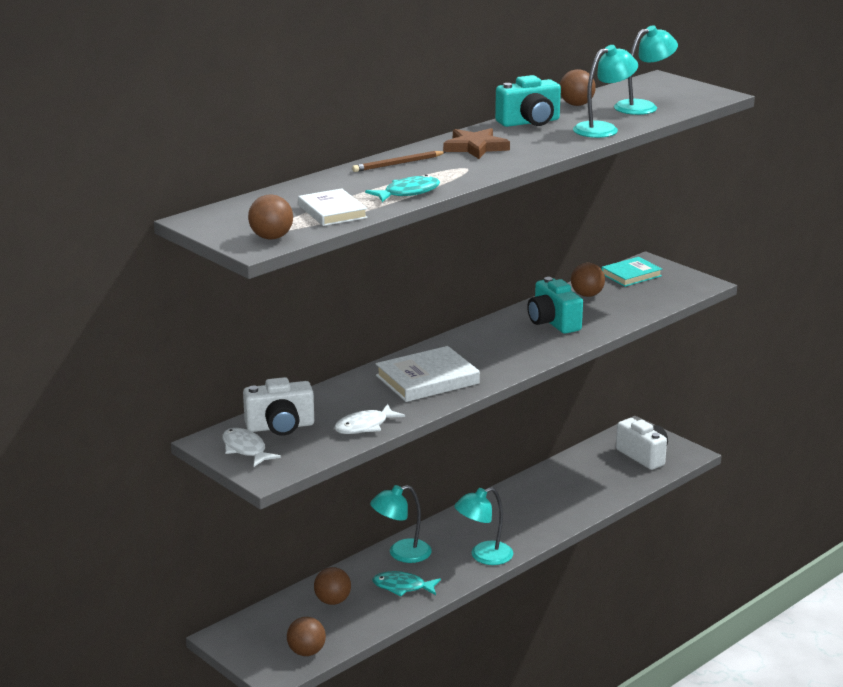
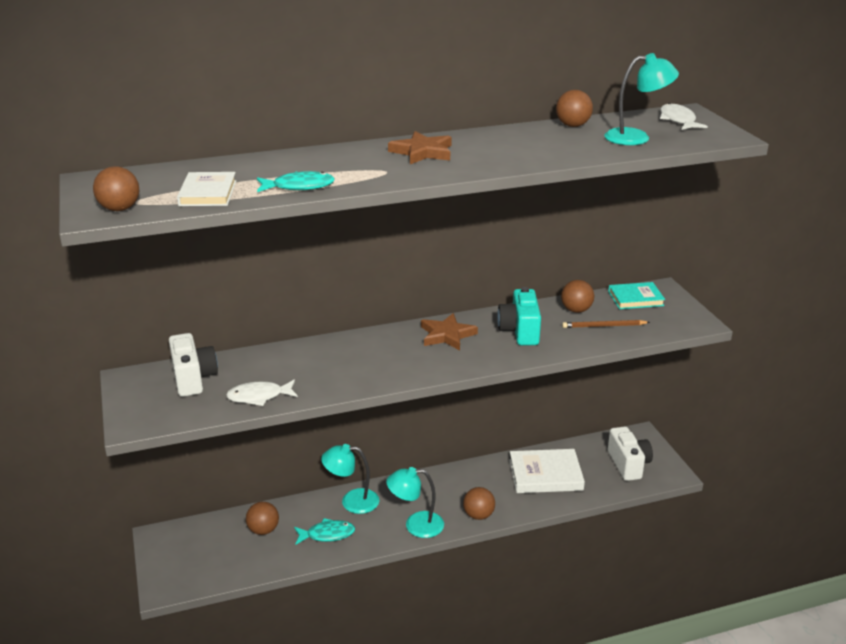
camera: 25 degrees right, 5 degrees up
(245, 449) = (144, 393): white fish -> white fish (678, 120)
(280, 427) = (193, 378): white camera -> white camera turned 120 degrees counterclockwise
(306, 652) = (204, 573): brown ball -> brown ball (478, 515)
(398, 164) = (332, 156): brown pencil -> brown pencil (604, 326)
(402, 587) = (327, 534): turquoise fish -> turquoise fish turned 135 degrees clockwise
(427, 379) = (356, 363): white book -> white book (545, 475)
(488, 339) = (447, 335): none -> brown star
(529, 122) = (505, 136): turquoise camera -> none
(603, 129) = (568, 153): turquoise lamp -> none

